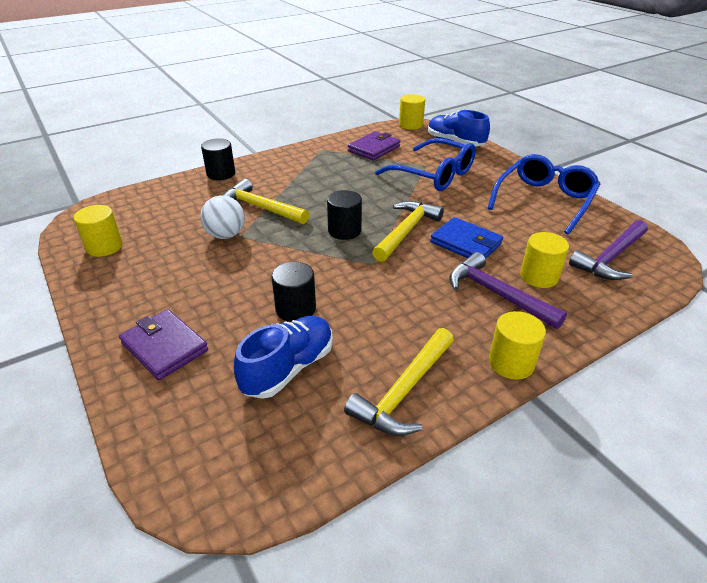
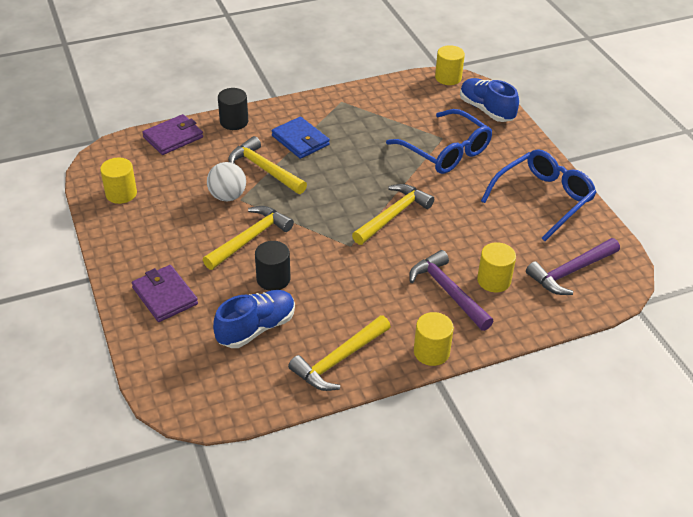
camera: 10 degrees right, 5 degrees up
(259, 272) = (250, 239): none -> yellow hammer
(344, 231) = (336, 207): black cylinder -> none
(374, 149) = (396, 108): purple wallet -> purple wallet (173, 137)
(465, 243) = (443, 236): blue wallet -> blue wallet (300, 140)

